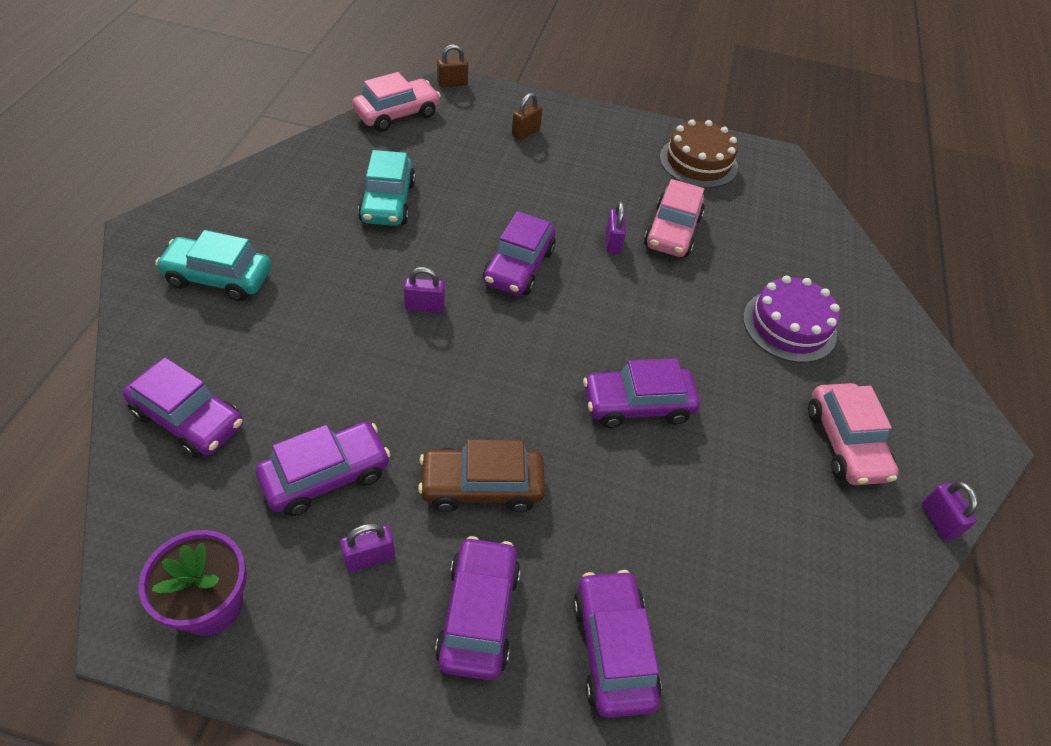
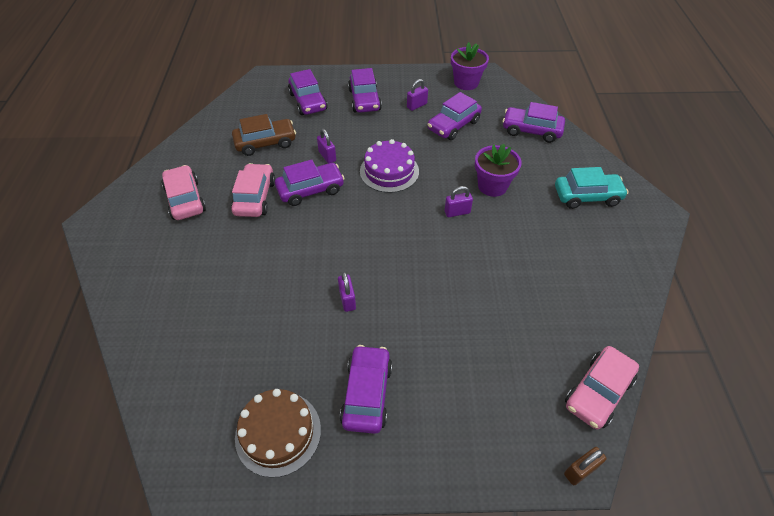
camera: 170 degrees right, 0 degrees up
(344, 331) = (492, 186): none -> purple flower pot
(388, 202) = (532, 284): turquoise car -> none
(482, 486) = (381, 137): brown car -> brown car (265, 143)
(519, 266) = (410, 257): purple car -> purple car (367, 394)
(525, 132) = (465, 412): brown padlock -> none
(672, 231) = (299, 327): pink car -> pink car (255, 197)
(789, 325) = (207, 266): purple cake -> purple cake (389, 171)
(938, 520) = (143, 175): purple padlock -> purple padlock (327, 156)

